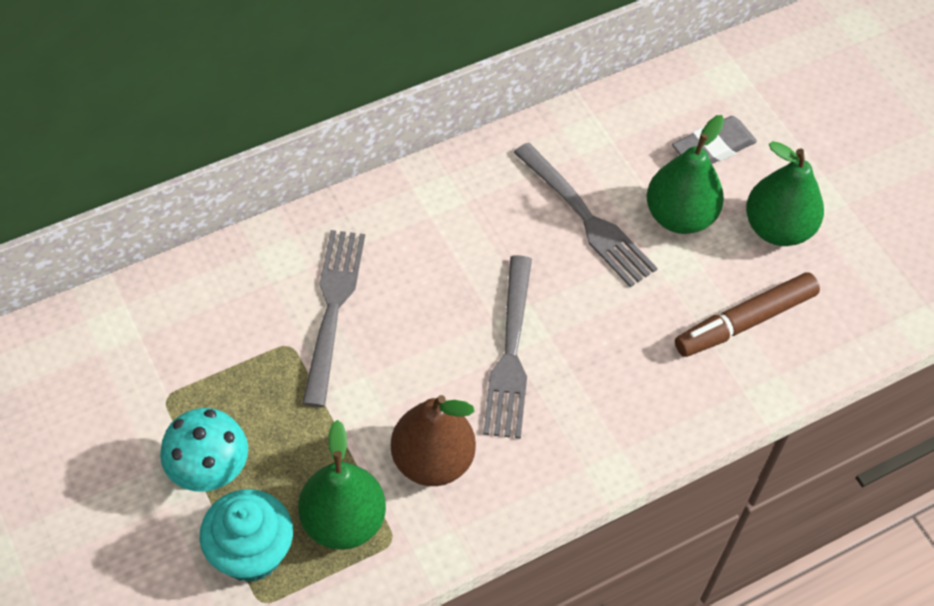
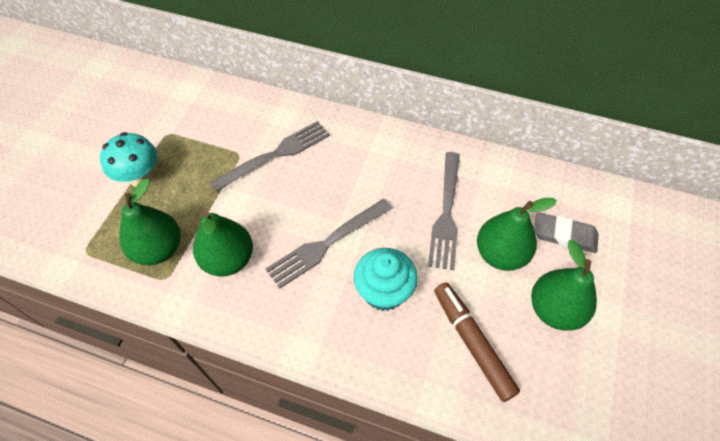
camera: 50 degrees right, 0 degrees up
(251, 553) = (109, 226): turquoise cupcake -> turquoise cupcake (384, 291)
(432, 460) = (228, 259): brown pear -> green pear
(745, 321) = (472, 342): brown marker -> brown marker turned 45 degrees clockwise

